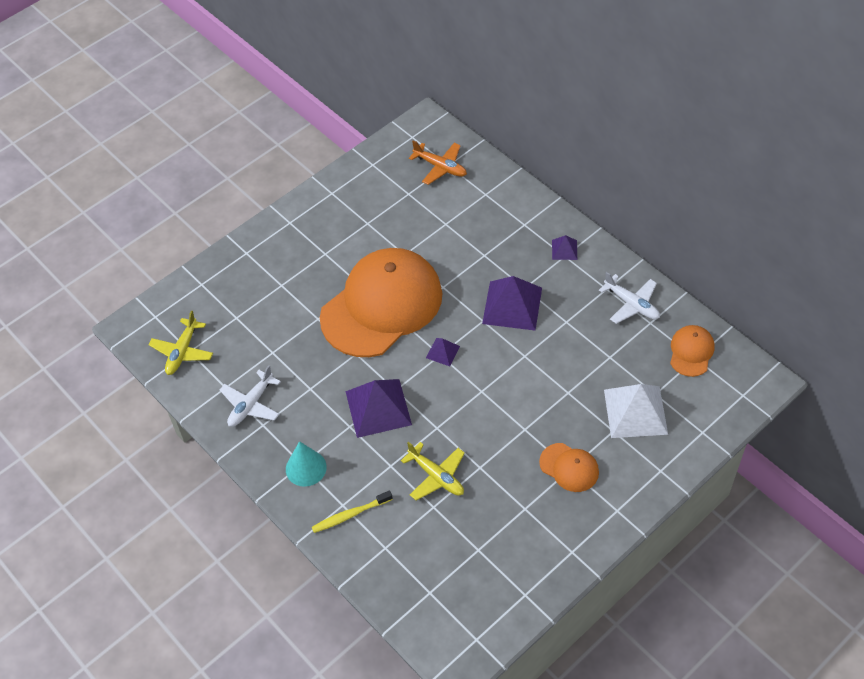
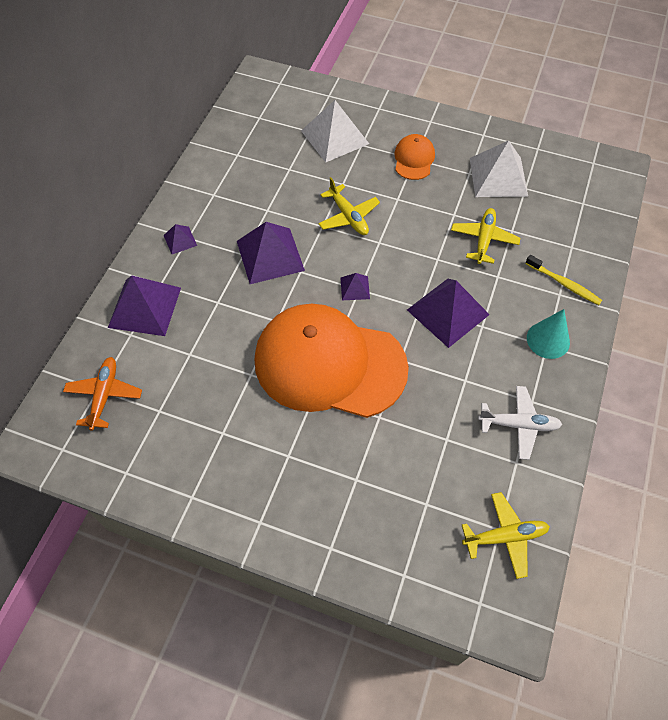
camera: 120 degrees left, 5 degrees up
(506, 209) = (145, 307): none -> purple pyramid
(506, 532) = (498, 176): none -> white pyramid
(524, 380) = (348, 216): none -> yellow plane
(631, 304) = (223, 172): white plane -> none
(691, 352) = (254, 121): orange cap -> none

